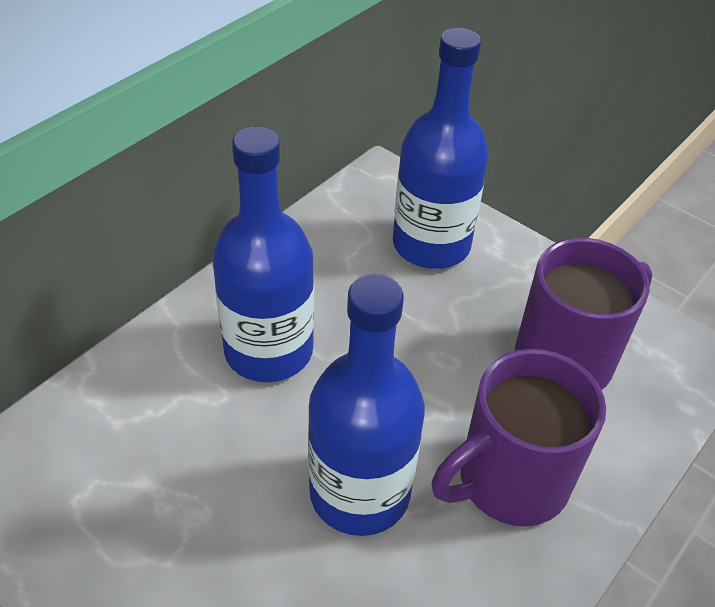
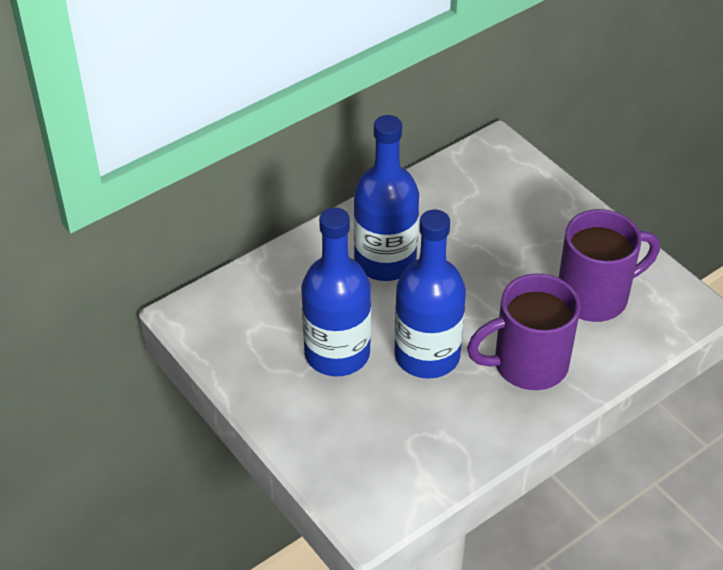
camera: 15 degrees right, 0 degrees up
(431, 245) = (520, 203): blue bottle -> blue bottle (337, 353)

